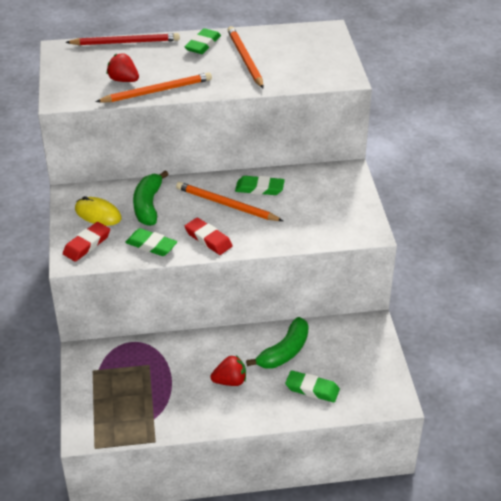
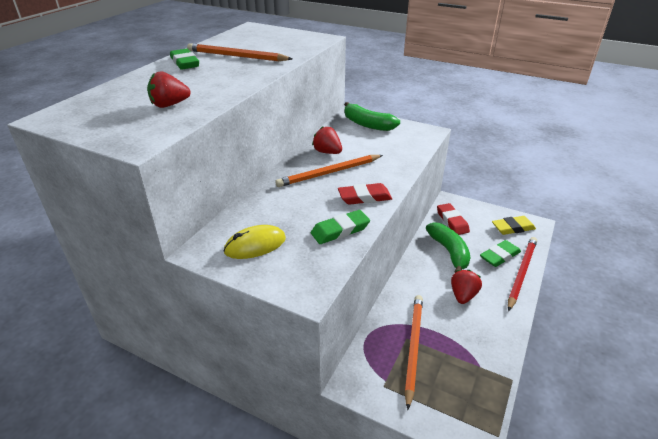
camera: 55 degrees left, 5 degrees down
(87, 244) = (294, 271): red eraser -> red eraser (452, 221)
(125, 42) = (112, 87): red pencil -> red pencil (521, 273)
(148, 205) = (280, 211): green banana -> green banana (367, 124)
(157, 91) = (216, 97): orange pencil -> orange pencil (413, 347)
(259, 188) = (327, 152): green eraser -> red strawberry
(372, 385) = (513, 228): none -> yellow eraser

